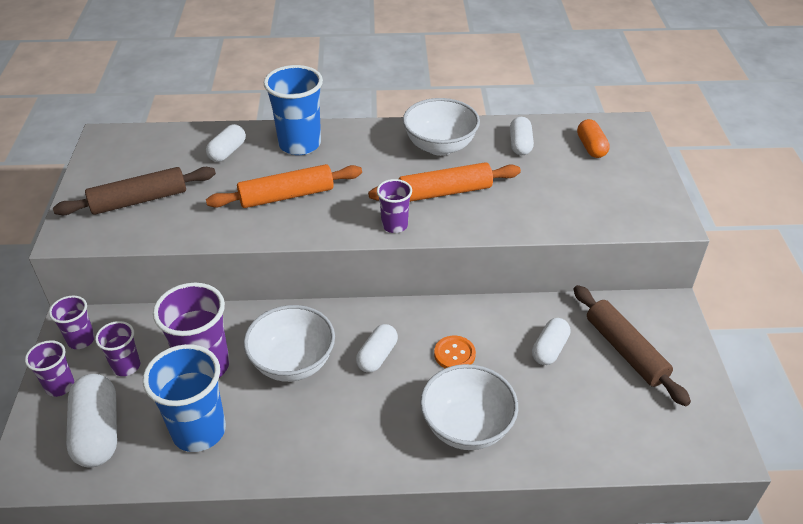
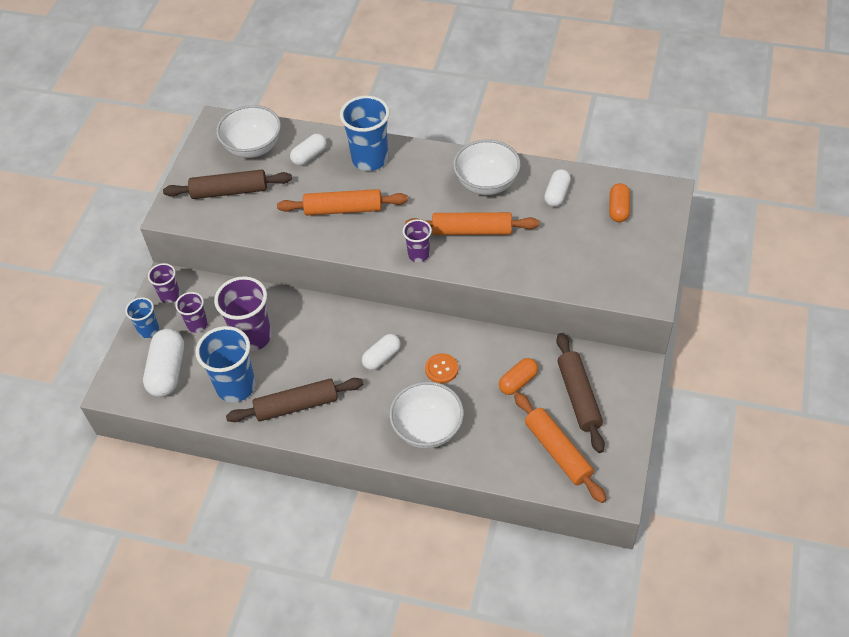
camera: 20 degrees right, 10 degrees up
(60, 386) = (148, 330): purple cup -> blue cup
(288, 436) = (296, 405): none -> brown rolling pin
(293, 363) = (317, 349): white bowl -> white bowl (253, 147)
(549, 349) = (518, 382): white capsule -> orange capsule
(633, 417) = (558, 451): none -> orange rolling pin

